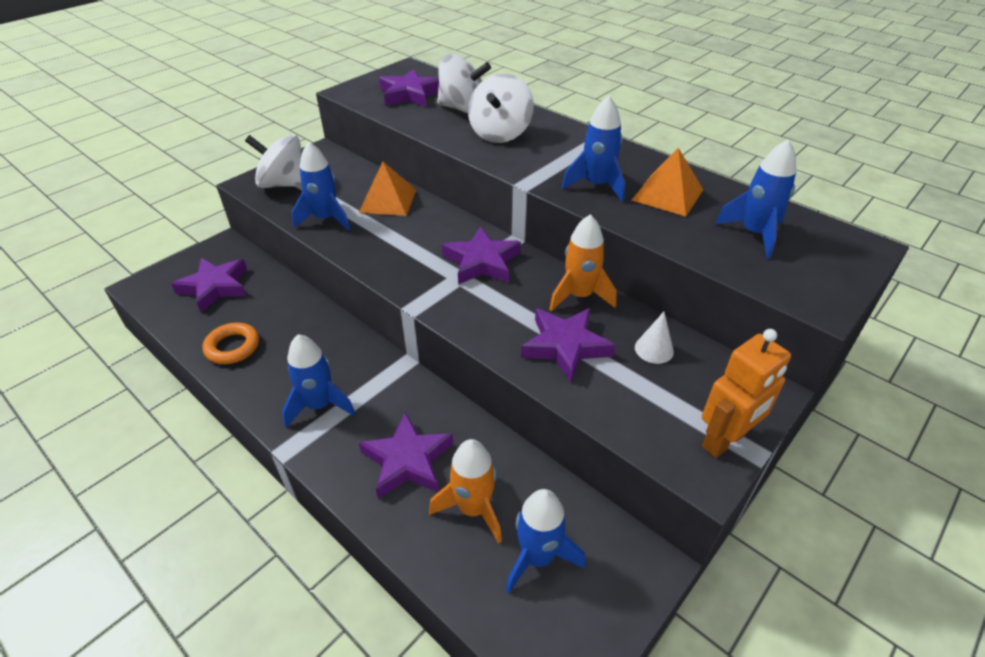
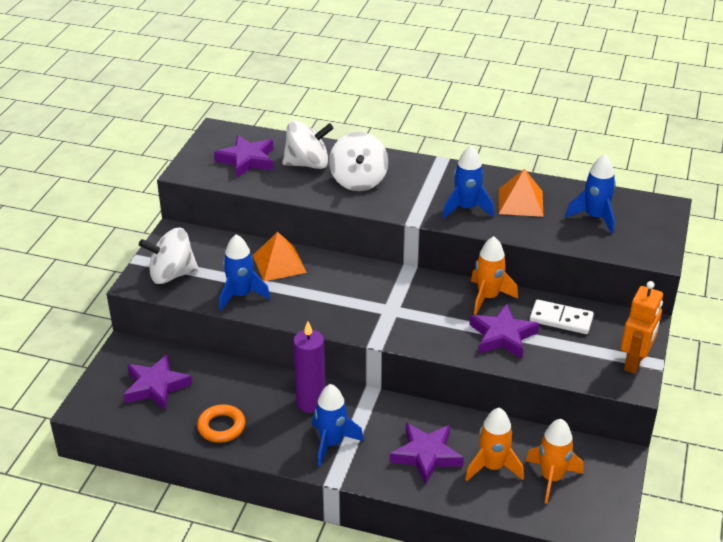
camera: 25 degrees left, 5 degrees down
(336, 352) = (311, 403): none -> purple candle
(482, 262) = (398, 293): purple star -> none
(537, 557) = (551, 478): blue rocket -> orange rocket
(654, 349) = (561, 319): white cone -> white domino

